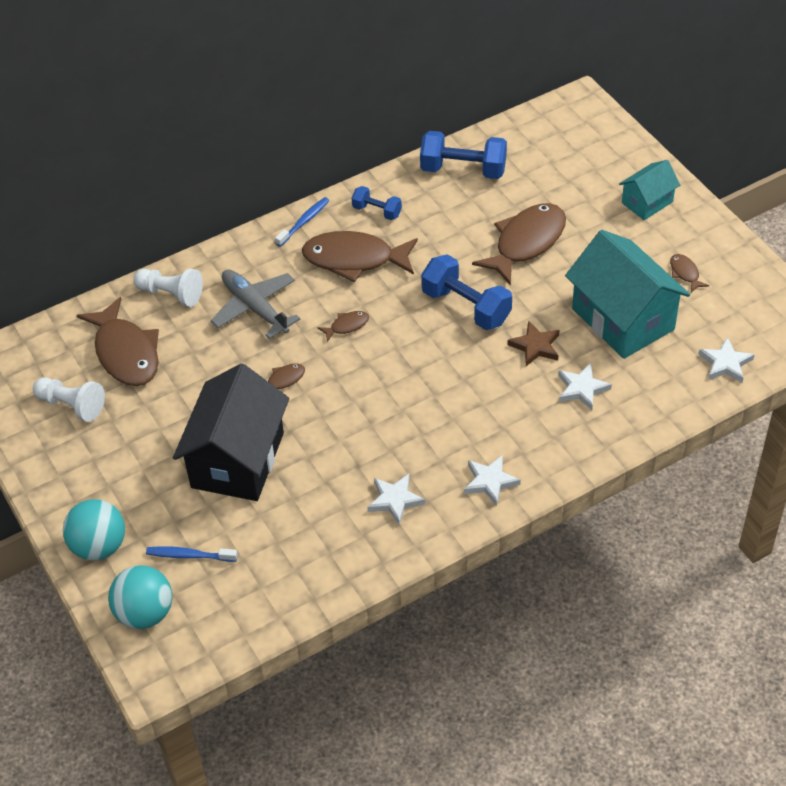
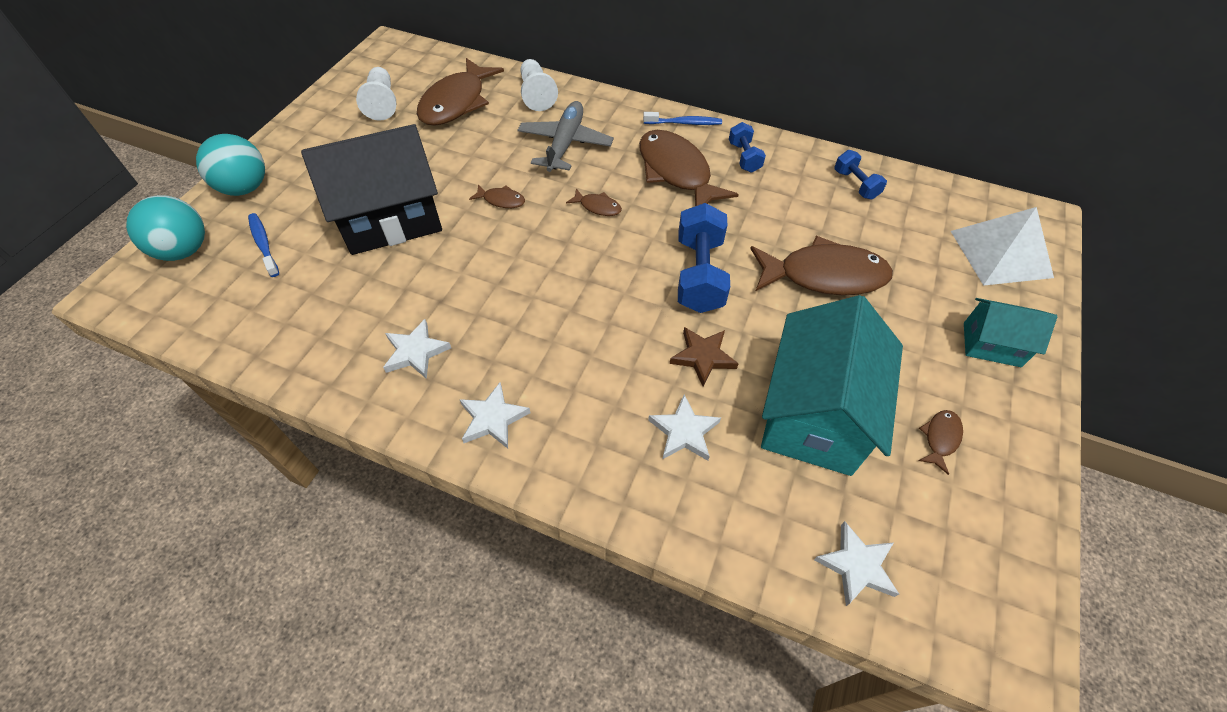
camera: 50 degrees right, 5 degrees up
(463, 170) = (855, 184): blue dumbbell -> blue dumbbell, size x0.56
(588, 144) = (1000, 254): none -> white pyramid

